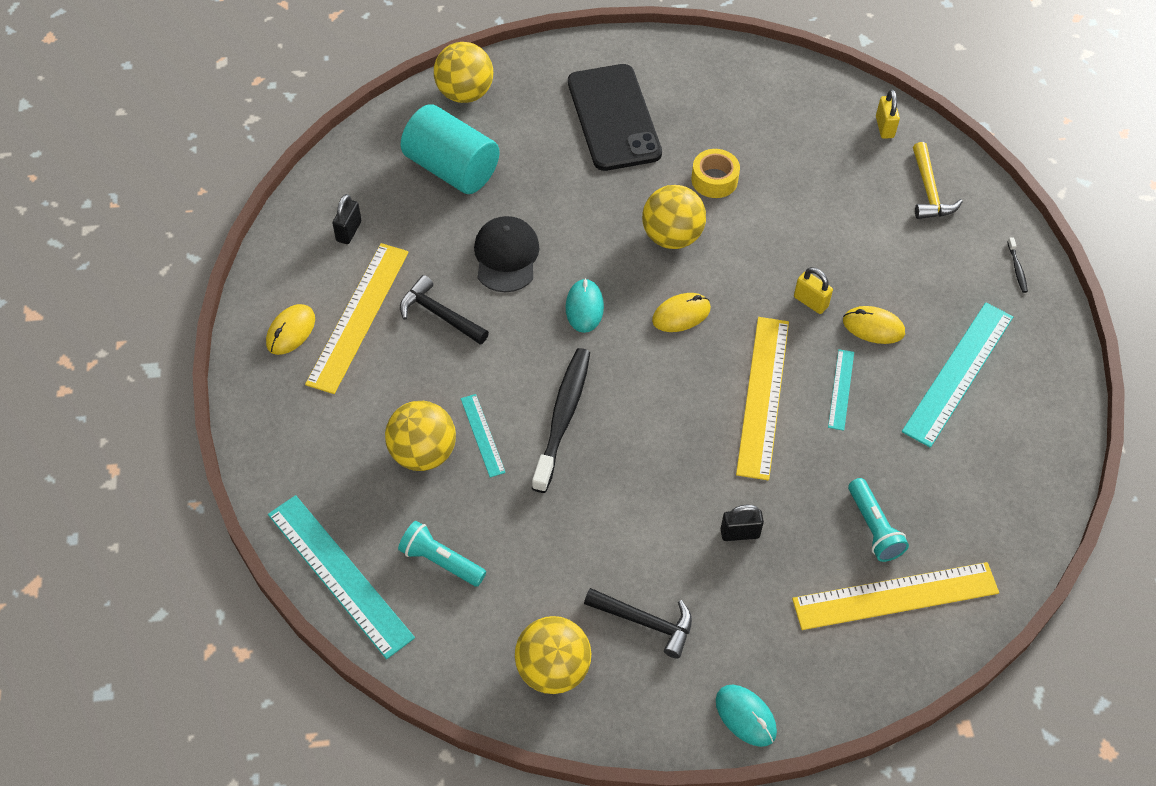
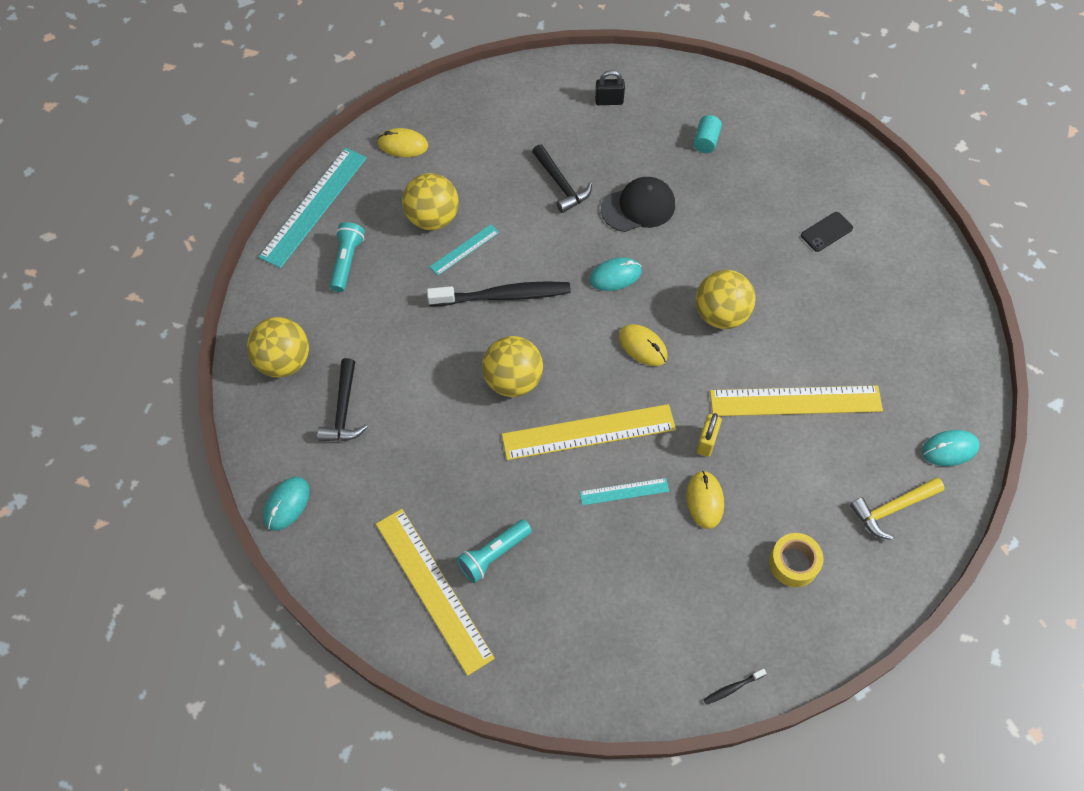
camera: 70 degrees right, 5 degrees up
(291, 331) = (502, 102): yellow mouse -> yellow mouse (403, 145)
(358, 317) = (534, 136): yellow ruler -> yellow ruler (795, 401)
(440, 315) = (560, 184): black hammer -> black hammer turned 135 degrees clockwise
(451, 168) = (706, 141): turquoise cylinder -> turquoise cylinder, size x0.44
(465, 93) = (789, 122): yellow ball -> yellow ball (513, 380)
(614, 118) = (826, 232): black phone -> black phone, size x0.41
(714, 180) = (802, 327): yellow tape -> yellow tape (793, 563)
(739, 533) = (448, 453): black padlock -> none
(884, 127) = (949, 449): yellow padlock -> turquoise mouse
(958, 373) = (688, 586): turquoise ruler -> none
(1017, 268) = (840, 612): black toothbrush -> black toothbrush (733, 688)

